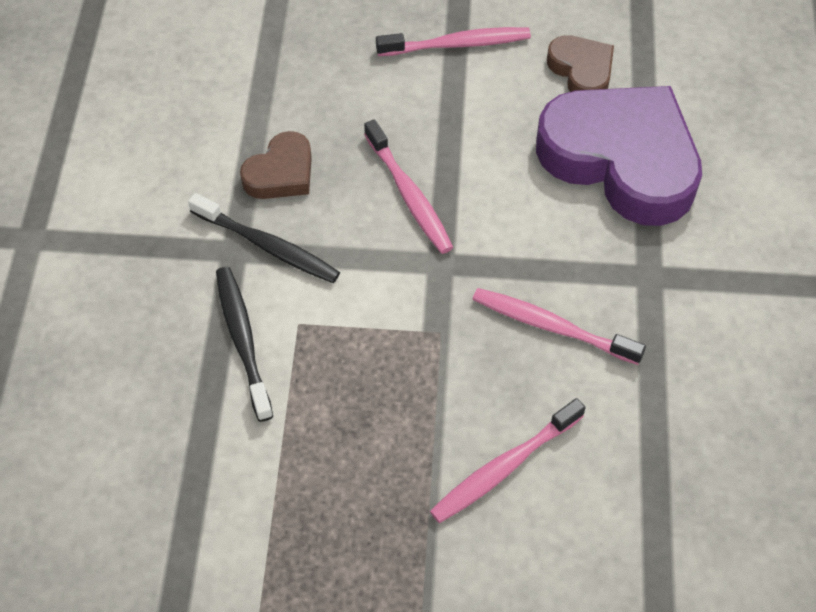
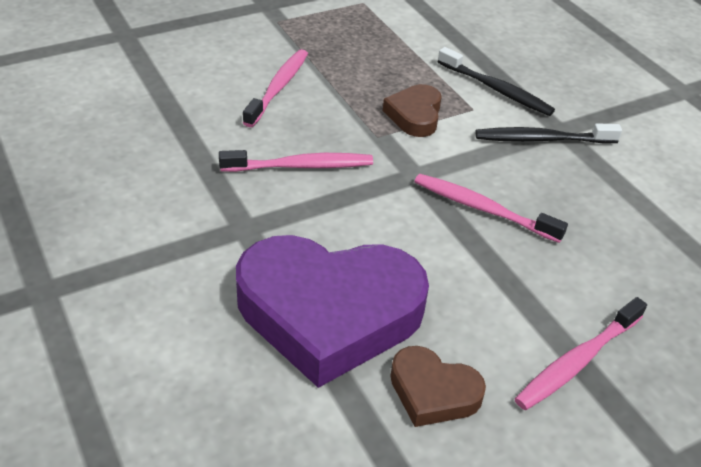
camera: 145 degrees right, 15 degrees down
(281, 173) = (590, 185): brown heart -> brown heart (415, 115)

